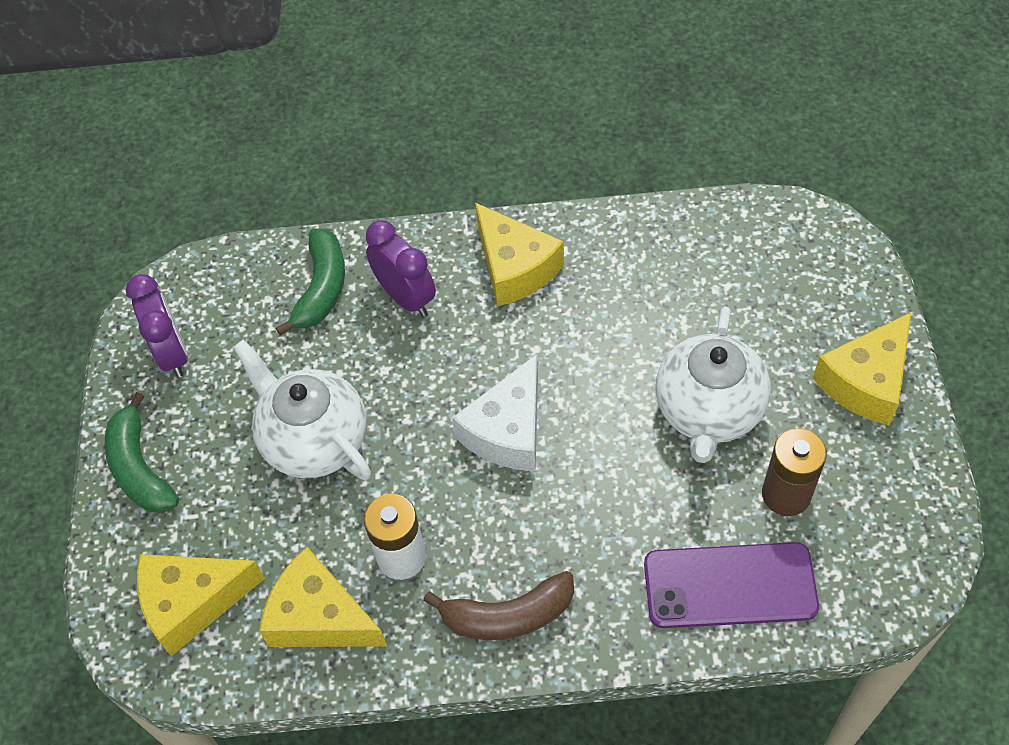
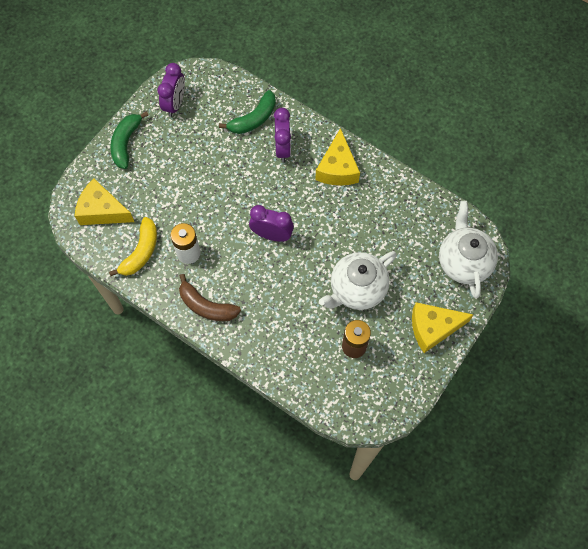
camera: 35 degrees right, 10 degrees up
(314, 440) = (197, 181): white teapot -> white teapot (463, 261)
(320, 617) = (141, 252): yellow cheese -> yellow banana
(508, 430) = (272, 235): white cheese -> purple clock
(729, 585) = (297, 362): purple phone -> none

